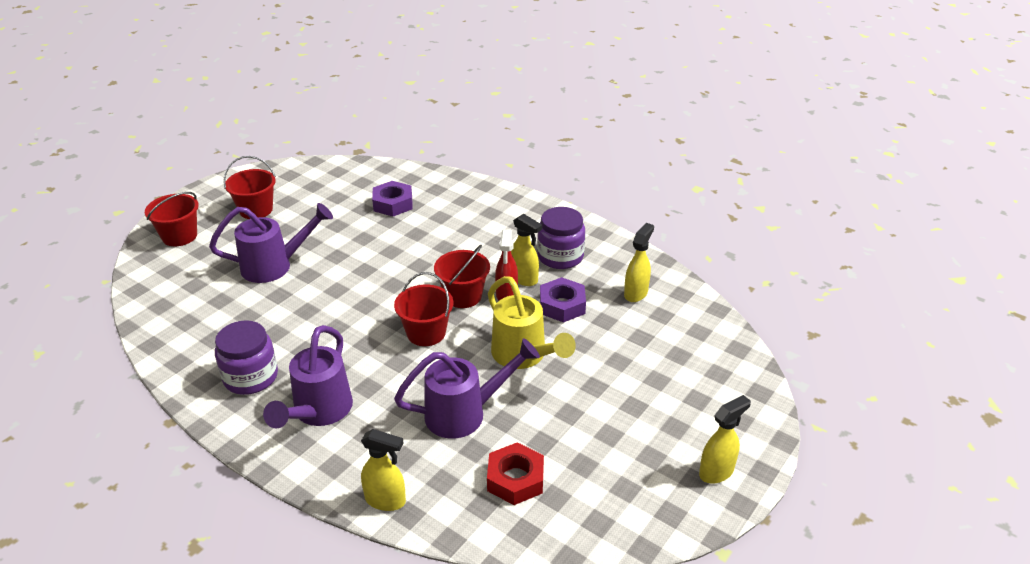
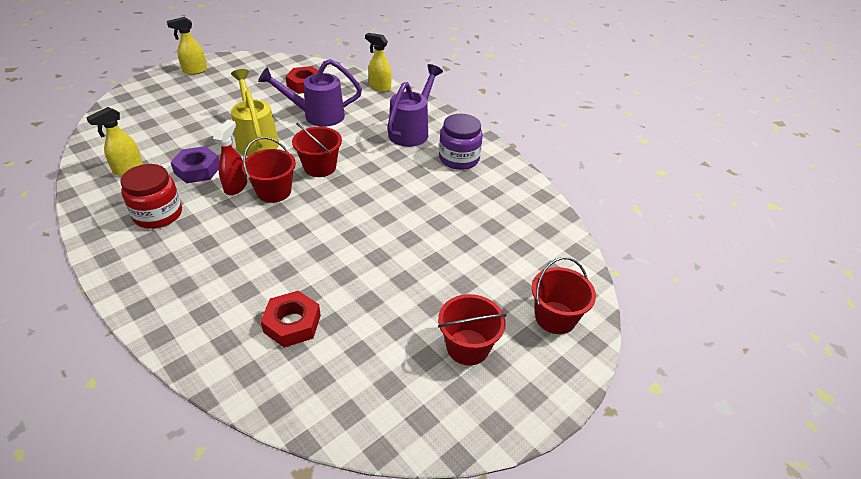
camera: 170 degrees left, 5 degrees up
(275, 266) = (441, 254): purple watering can -> none
(393, 204) = (292, 324): purple nut -> red nut
(524, 279) = (210, 198): yellow spray bottle -> none
(560, 256) = (158, 214): purple jar -> red jar

